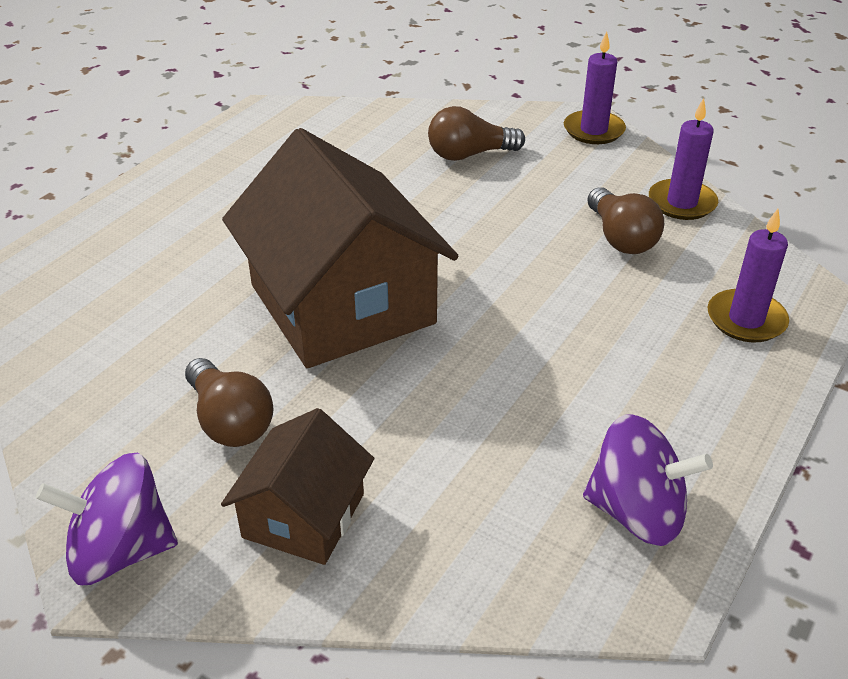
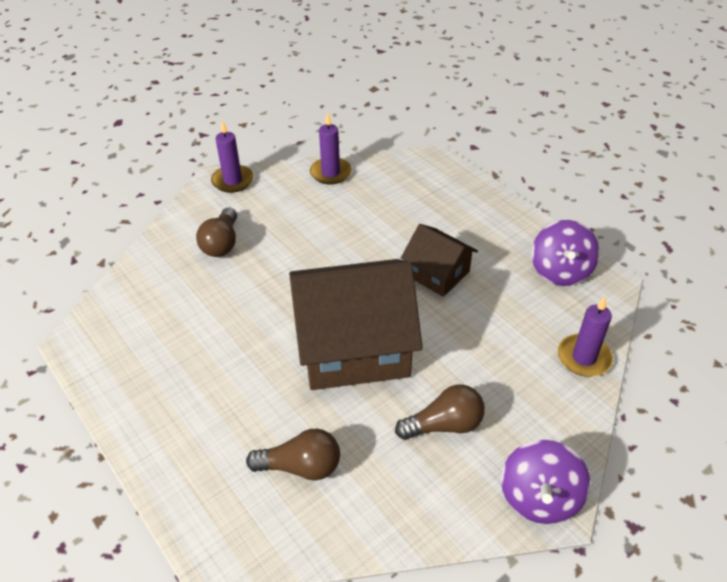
camera: 70 degrees left, 5 degrees up
(303, 516) = (532, 402): brown house -> brown house (437, 273)
(620, 238) = (350, 207): brown light bulb -> brown light bulb (301, 467)
(637, 512) = (560, 271): purple spinning top -> purple spinning top turned 150 degrees clockwise
(746, 319) = (440, 187): purple candle -> purple candle (584, 357)

